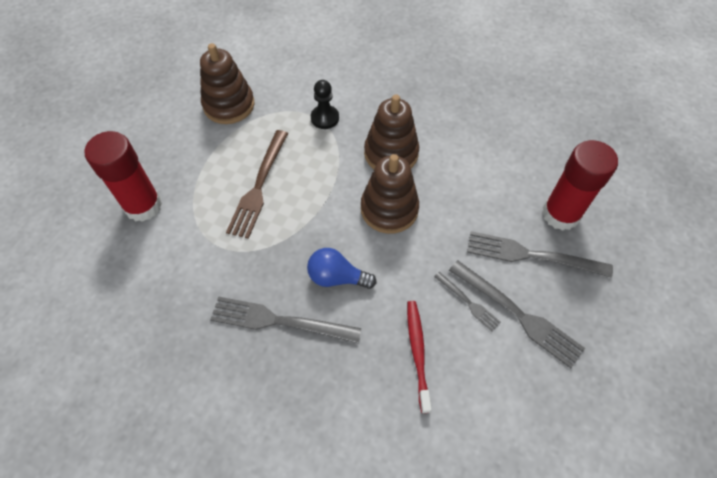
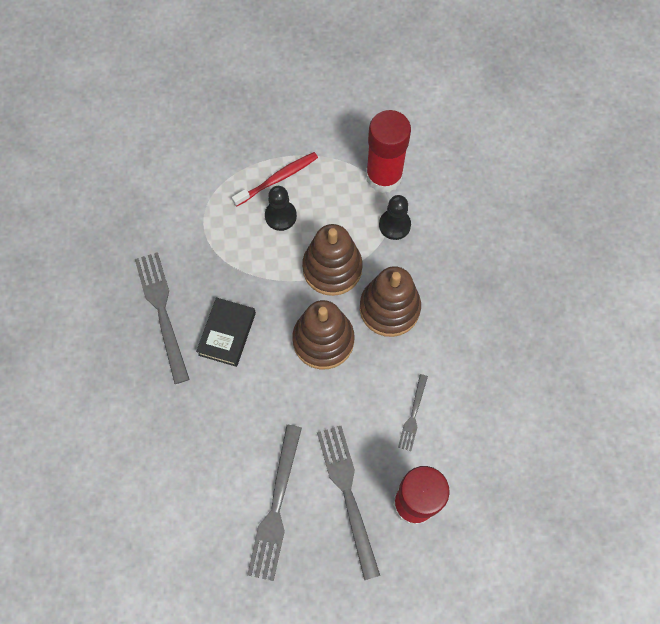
camera: 60 degrees right, 10 degrees up
(143, 206) = (207, 140): red glue stick -> red glue stick (384, 176)
(229, 105) = (355, 133): brown stacking toy -> brown stacking toy (332, 268)
(258, 186) = (280, 216): brown fork -> black pawn
(337, 277) = (227, 334): blue light bulb -> black book
(417, 353) = (193, 437): red toothbrush -> red toothbrush (277, 179)
(468, 302) = (264, 457): grey fork -> grey fork (413, 415)

